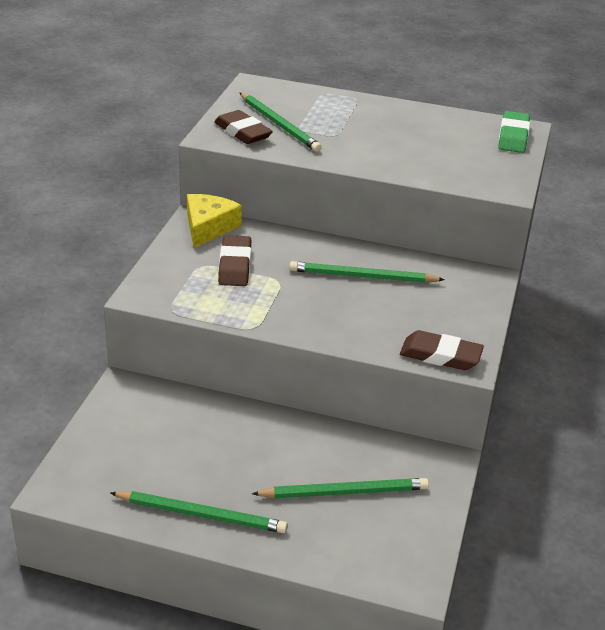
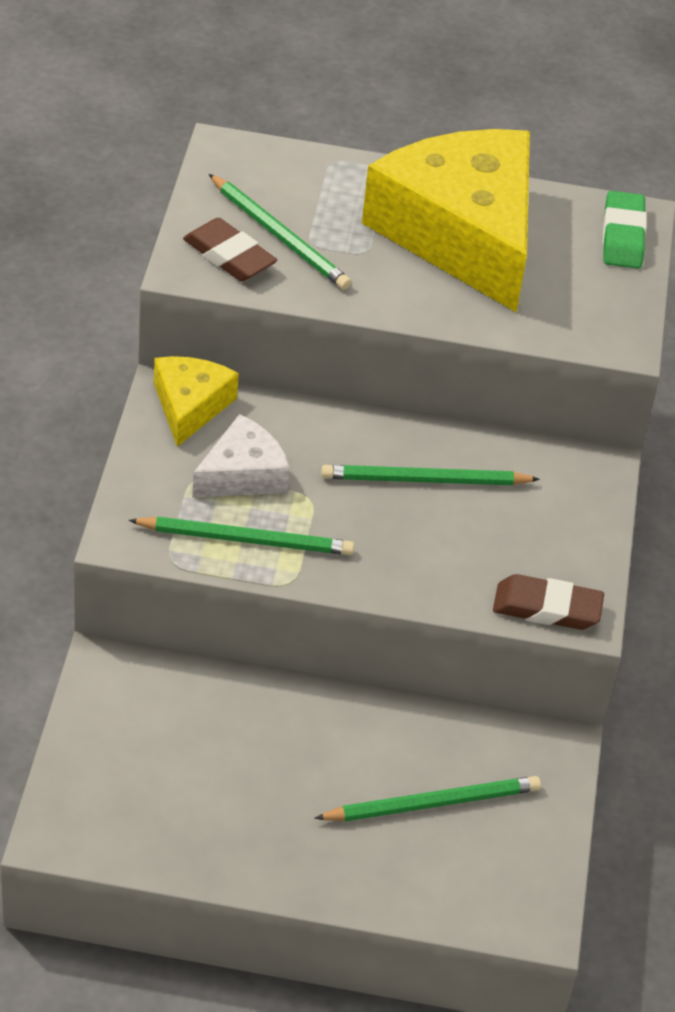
camera: 10 degrees left, 10 degrees up
(201, 515) = (254, 853): green pencil -> green pencil (246, 540)
(235, 265) = (242, 474): brown eraser -> white cheese
(402, 130) = (462, 234): none -> yellow cheese

